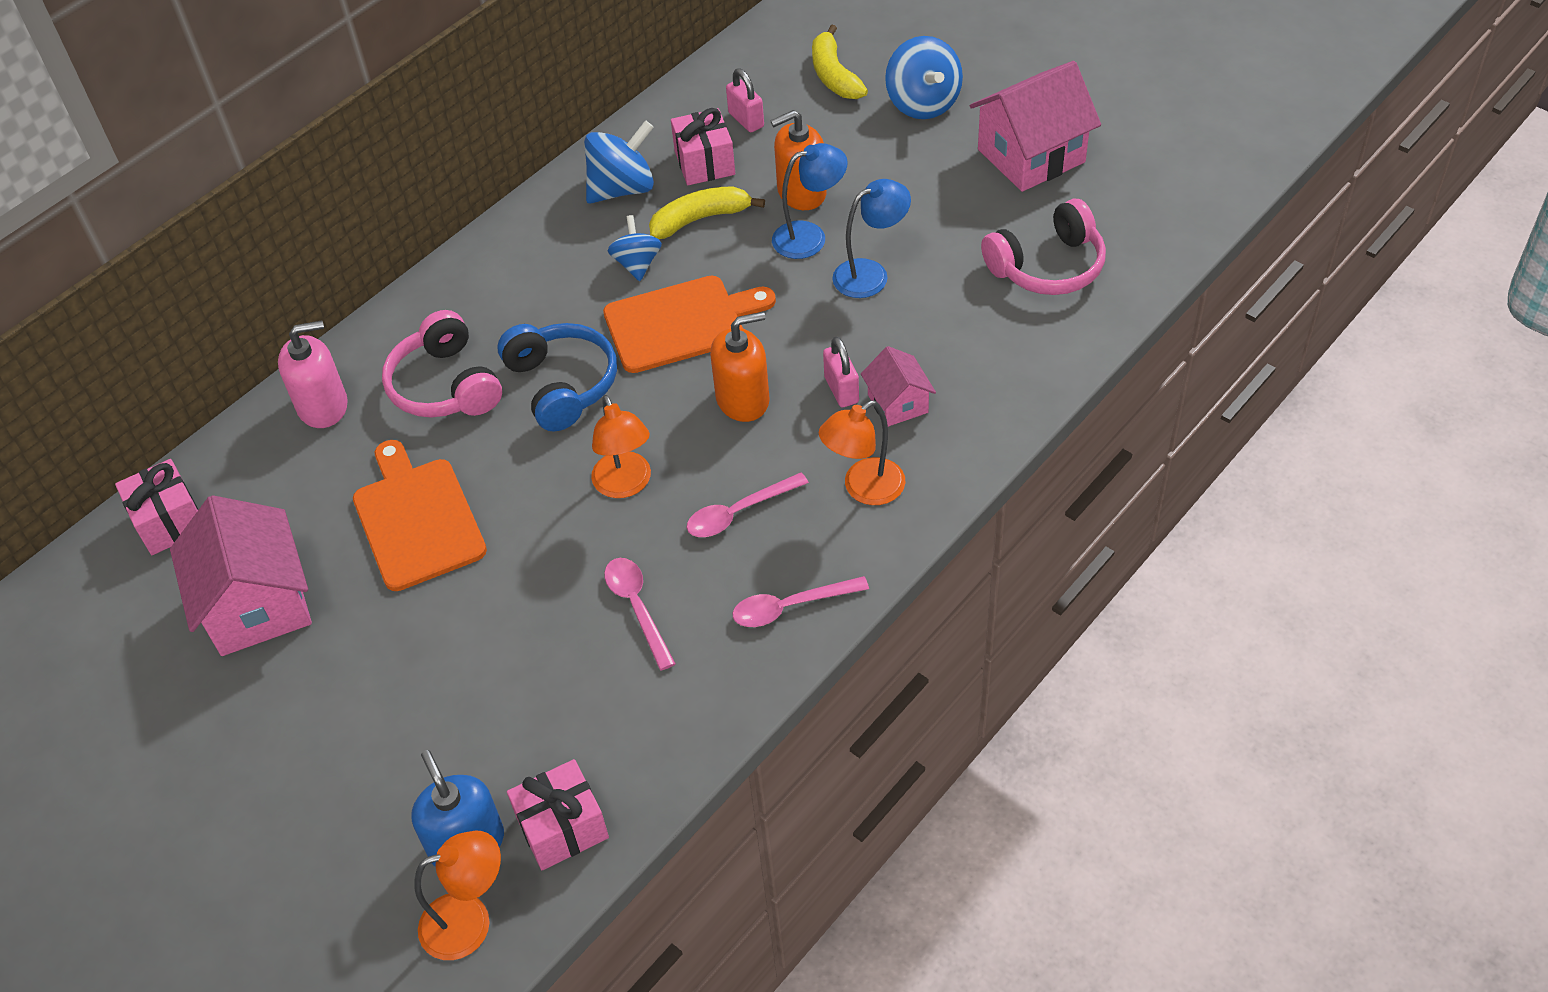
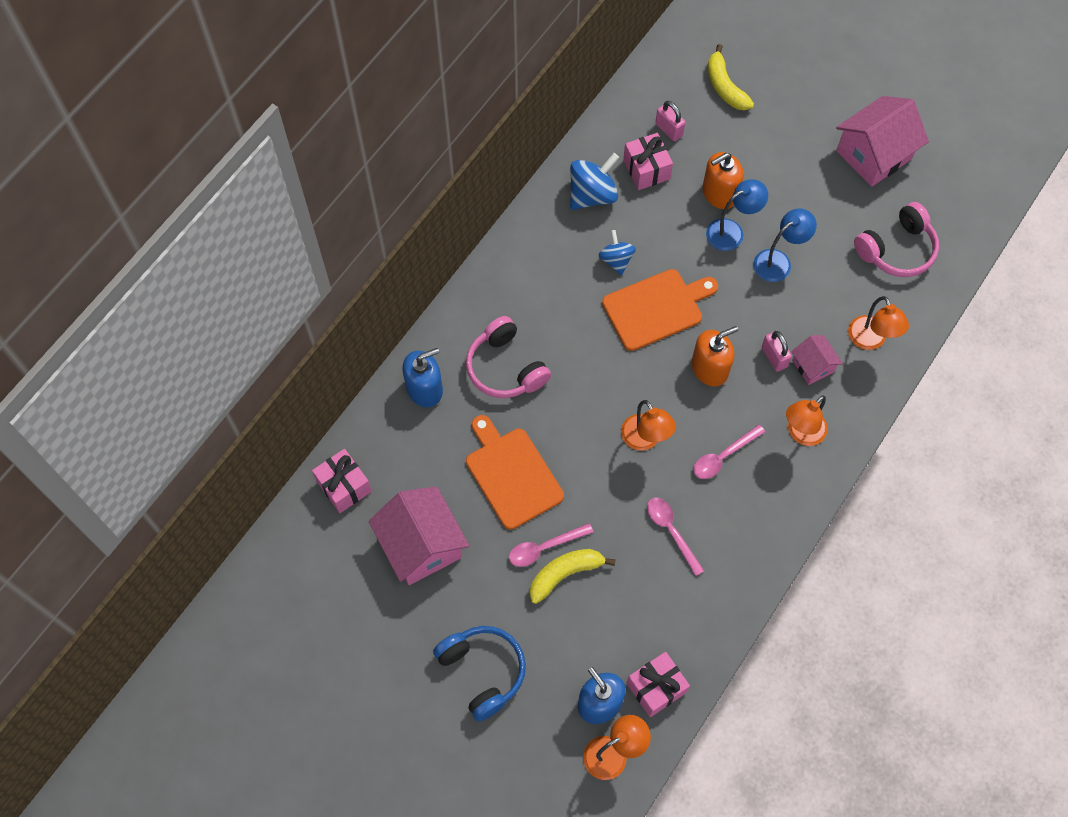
camera: 10 degrees left, 15 degrees up
(323, 406) = (424, 389): pink soap dispenser -> blue soap dispenser
(562, 385) = (585, 363): blue headphones -> blue headphones (482, 671)
(700, 219) = (653, 219): yellow banana -> yellow banana (565, 574)
(790, 607) = (768, 524): pink spoon -> pink spoon (544, 548)
(923, 103) = (792, 110): blue spinning top -> none
(990, 375) = (870, 340): none -> orange lamp

